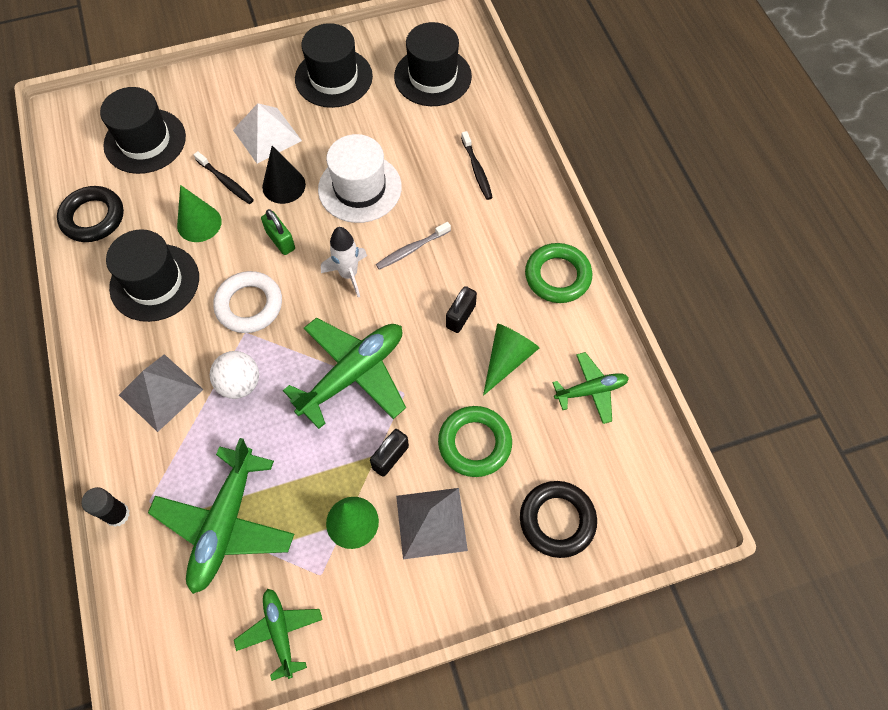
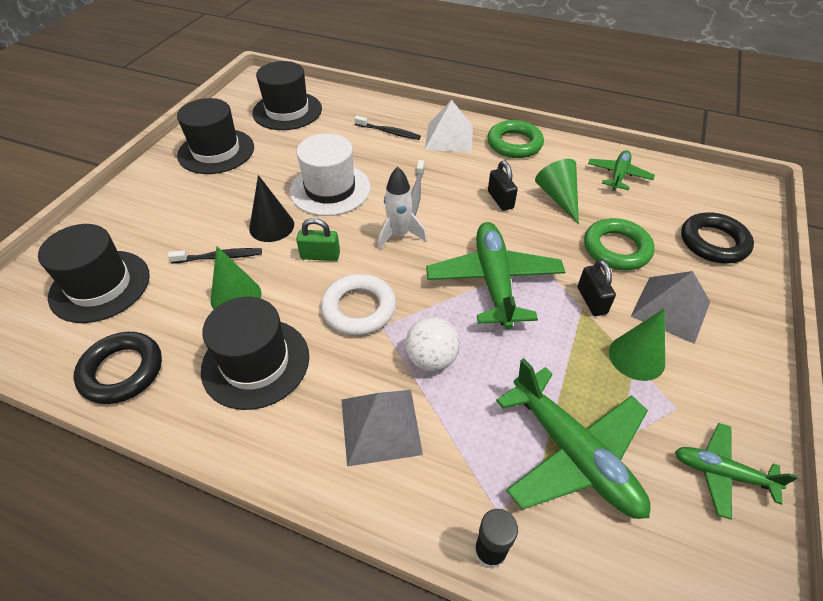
camera: 50 degrees left, 15 degrees down
(267, 135) = (211, 210): white pyramid -> white pyramid (449, 137)

